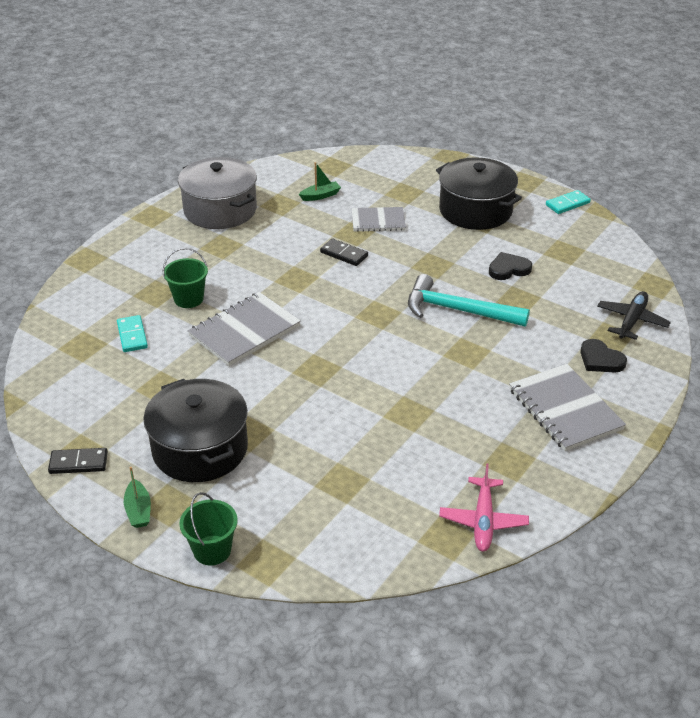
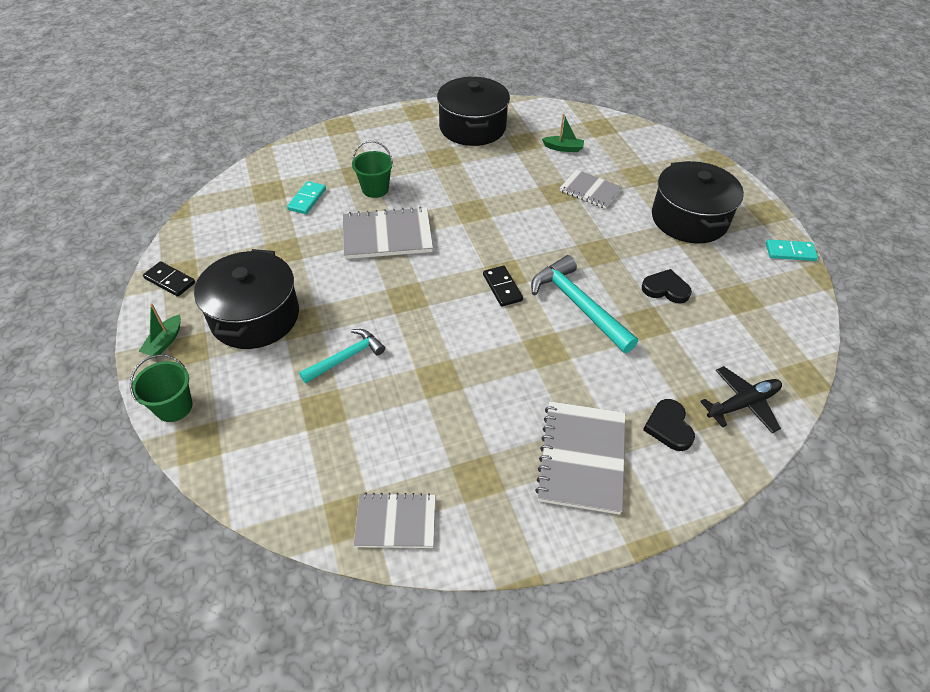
camera: 35 degrees right, 10 degrees up
(220, 210) = (472, 127): grey pot -> black pot
(318, 437) = (346, 357): none -> turquoise hammer
(344, 254) = (531, 207): black domino -> black domino (502, 287)
(483, 520) = (395, 522): pink plane -> grey notebook

